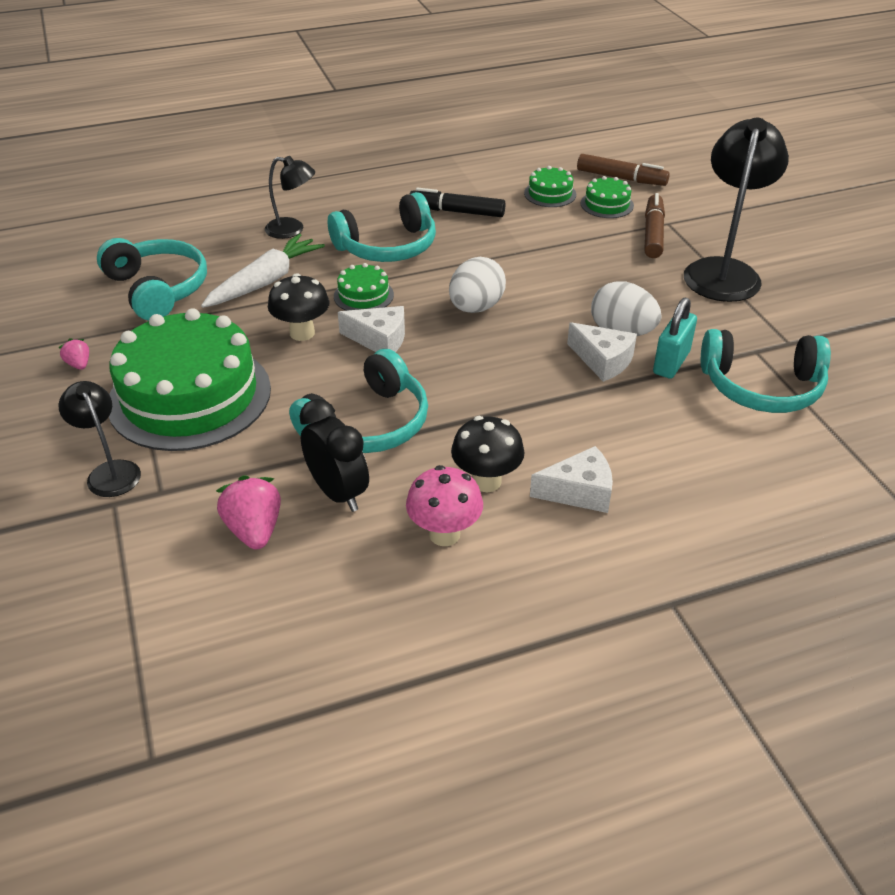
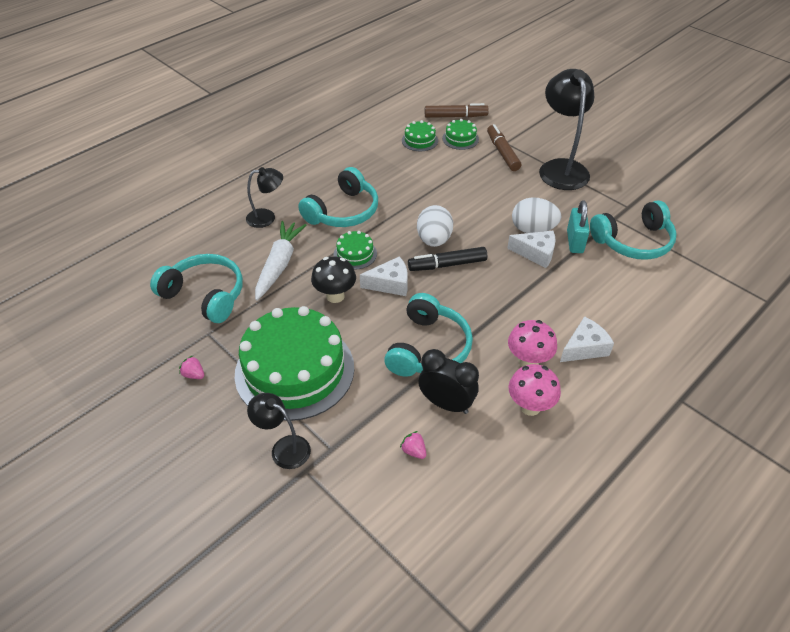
camera: 25 degrees left, 5 degrees up
(254, 530) = (414, 451): pink strawberry -> pink strawberry, size x0.54
(457, 211) = (369, 171): black marker -> black marker (447, 265)
(486, 481) = (528, 361): black mushroom -> pink mushroom

